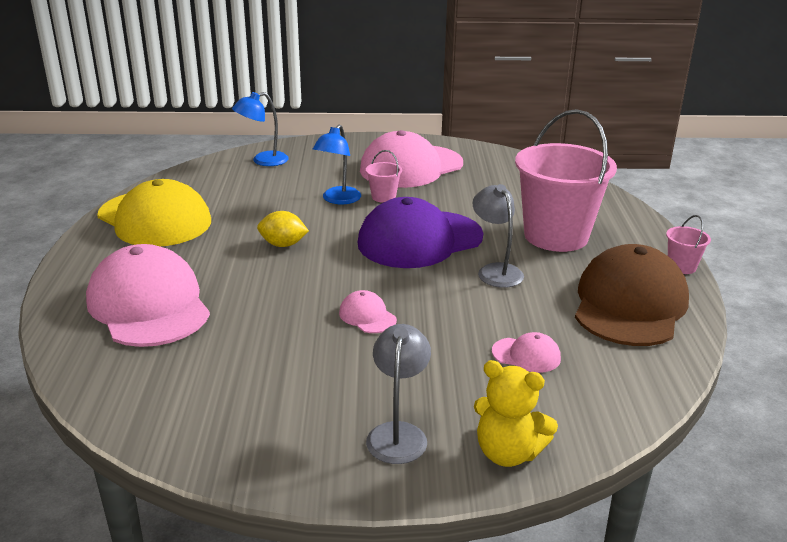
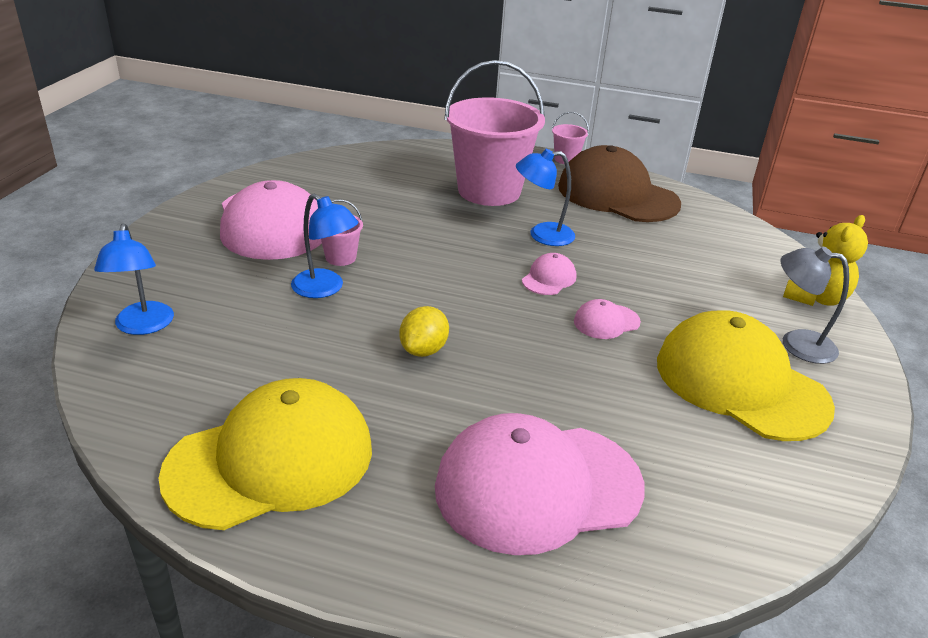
camera: 75 degrees left, 5 degrees up
(308, 394) = (740, 383): none -> yellow cap
(419, 240) = (460, 259): purple cap -> none
(495, 271) = (542, 235): grey lamp -> blue lamp
(526, 355) = (685, 257): pink cap -> pink cap (549, 278)

